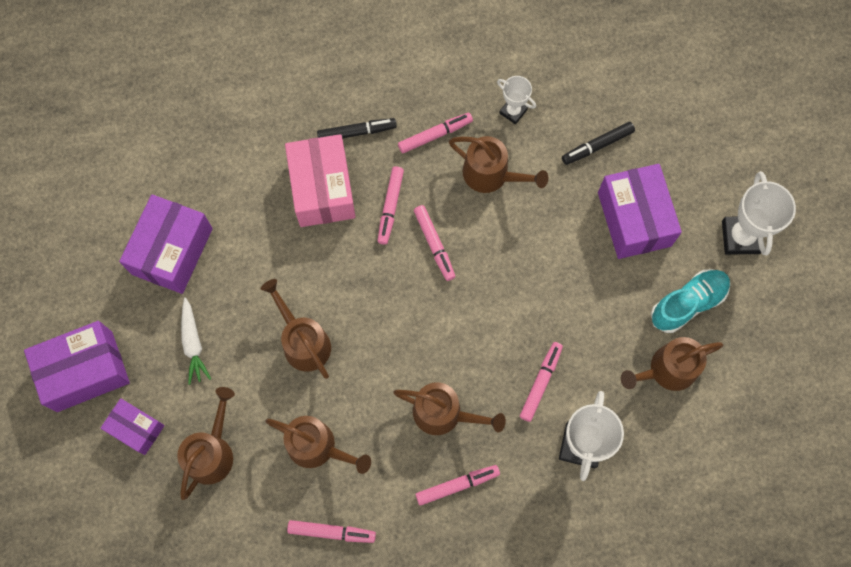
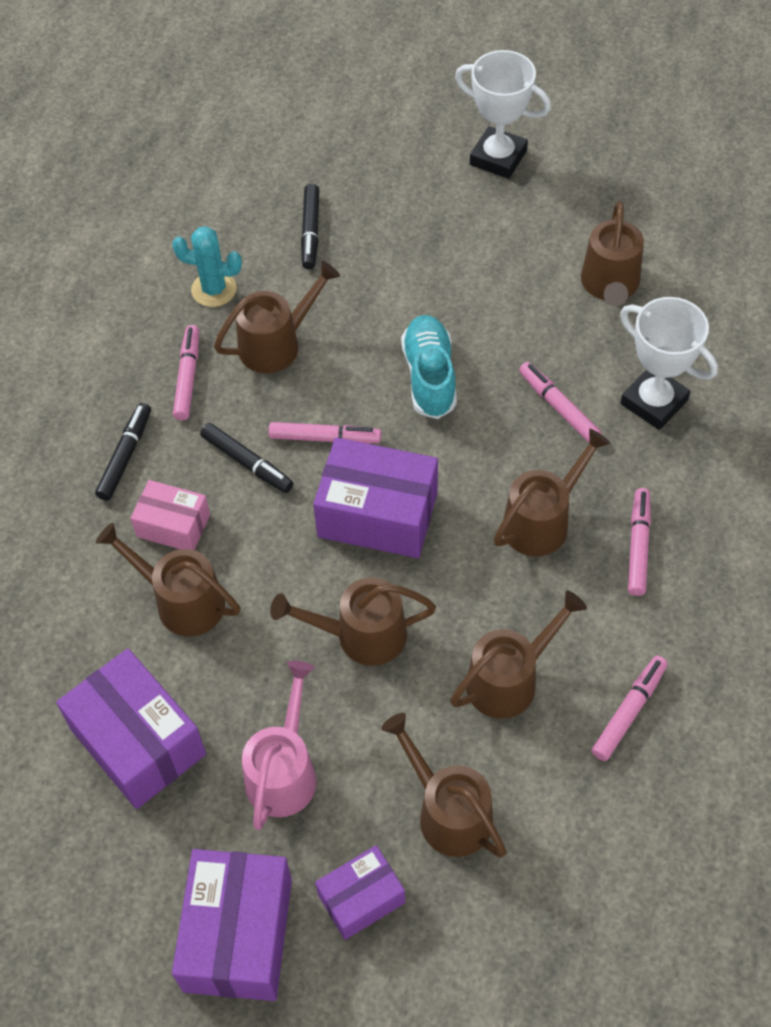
camera: 60 degrees left, 15 degrees down
(193, 343) = (284, 770): white carrot -> pink watering can
(273, 223) = (181, 601): none -> brown watering can
(322, 189) = (173, 525): pink box -> pink box, size x0.59
(390, 207) = (247, 463): pink marker -> black marker
(513, 111) = (214, 289): white trophy -> turquoise cactus
(634, 219) = (418, 237): purple box -> purple box (377, 514)
(687, 303) = (545, 234): turquoise shoe -> turquoise shoe (429, 376)

